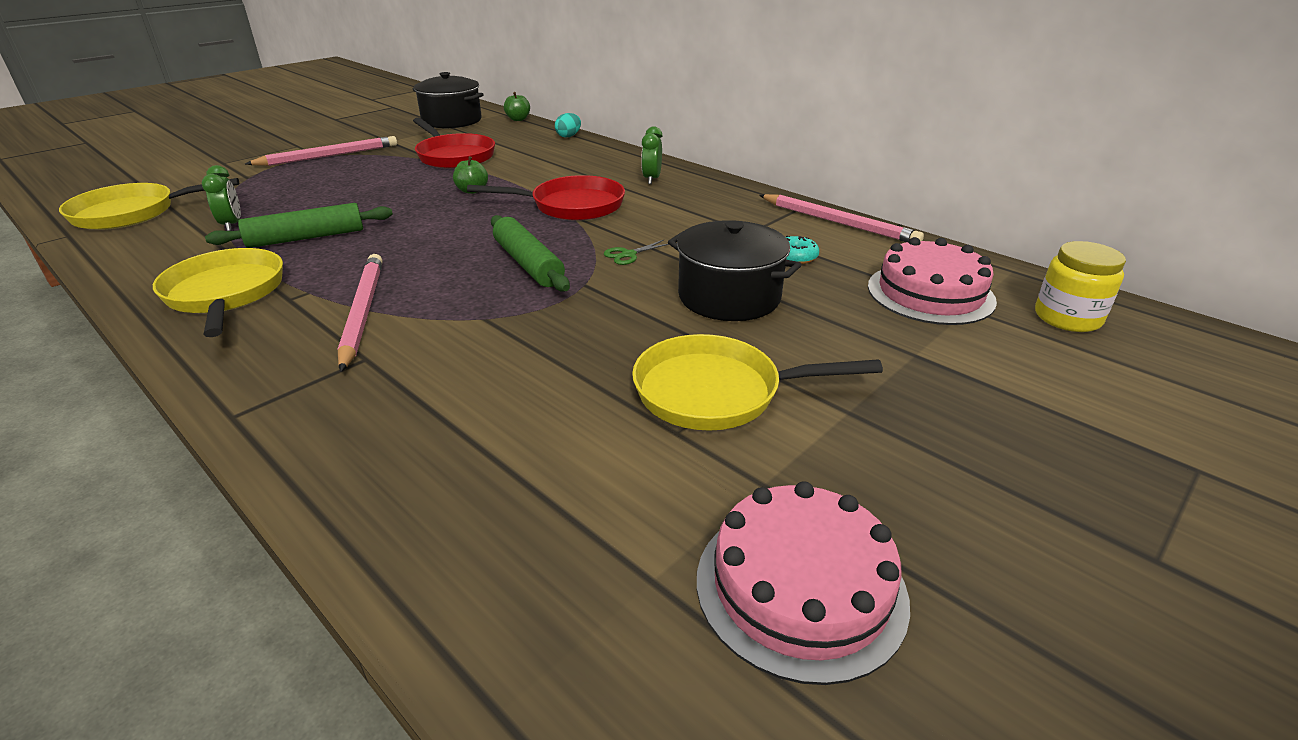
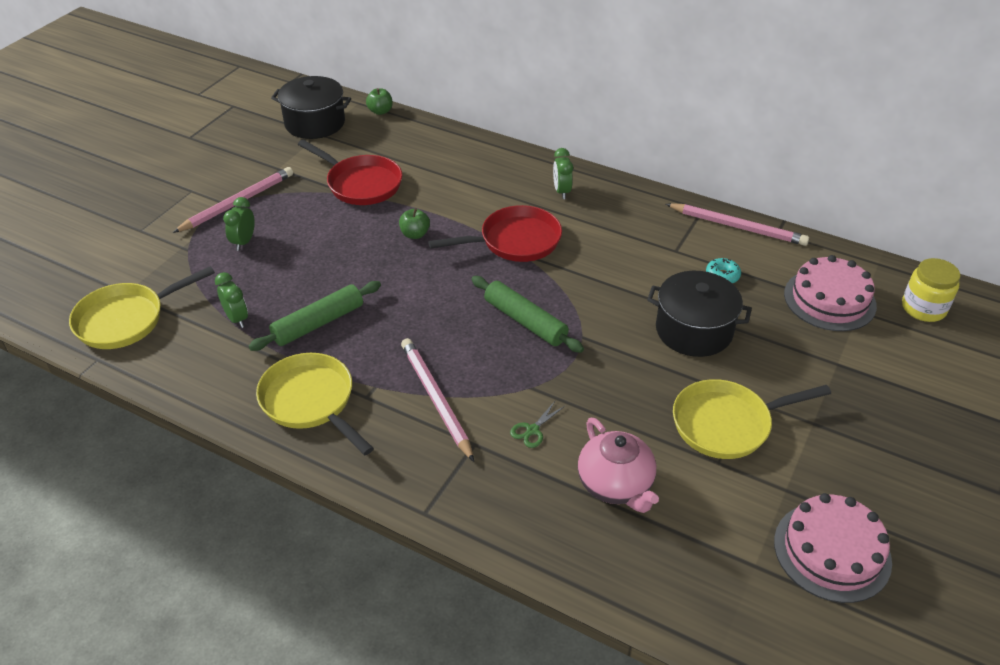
camera: 15 degrees left, 10 degrees up
(303, 178) = (244, 242): none -> green clock
(509, 432) = (615, 485): none -> pink teapot
(568, 136) = (448, 134): turquoise egg -> none
(628, 255) = (596, 296): green scissors -> green scissors (532, 430)

